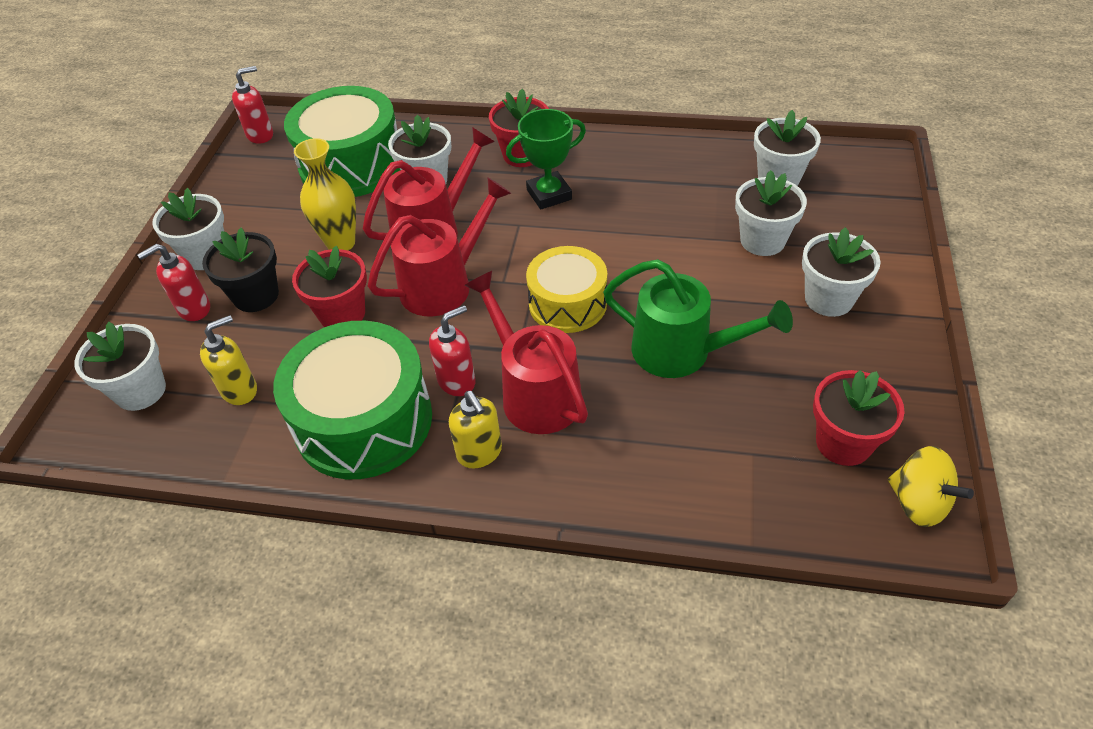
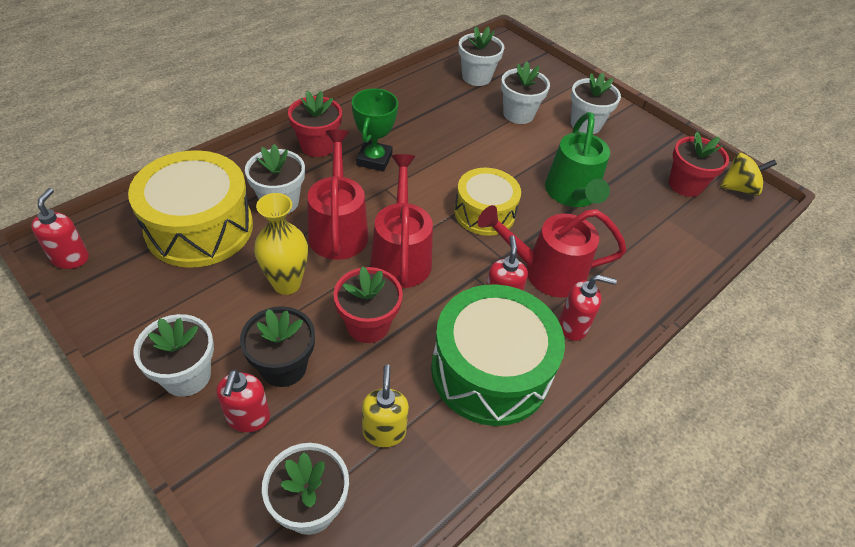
camera: 60 degrees left, 0 degrees up
(352, 164) = (199, 227): green drum -> yellow drum
(479, 453) = (573, 326): yellow soap dispenser -> red soap dispenser
(683, 352) = (572, 195): green watering can -> green watering can turned 120 degrees clockwise

